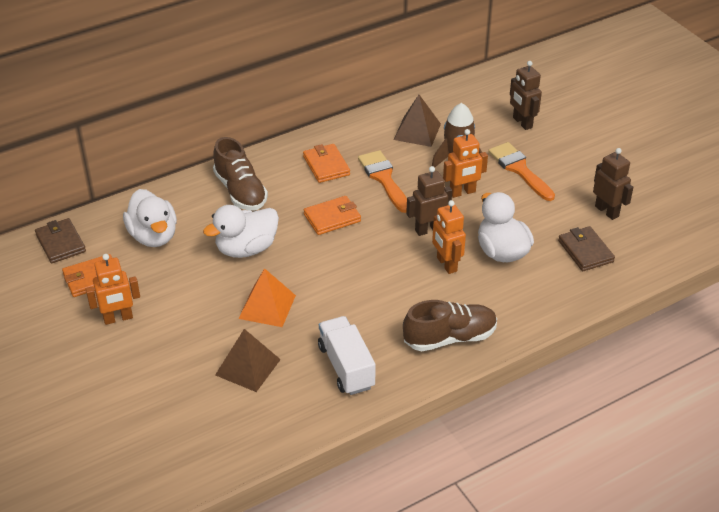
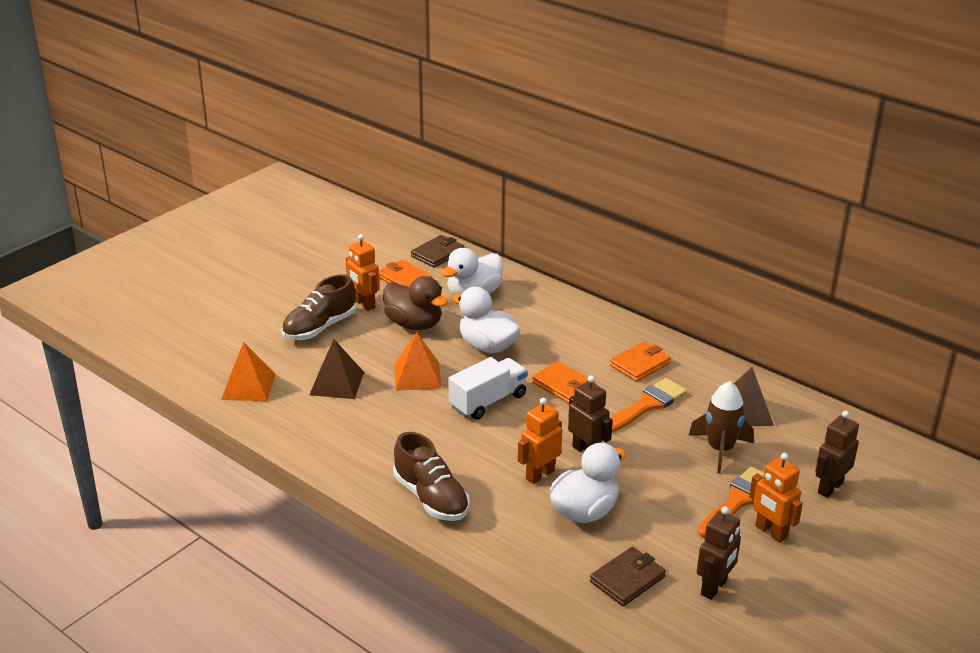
camera: 70 degrees right, 10 degrees down
(179, 289) = (414, 324): none -> brown duck
(216, 438) = (248, 386): none -> orange pyramid
(240, 191) = (565, 324): brown shoe -> brown shoe (320, 327)
(346, 367) = (361, 439): white truck -> white truck (488, 401)
(462, 192) = (664, 464): orange robot -> orange robot (770, 532)

